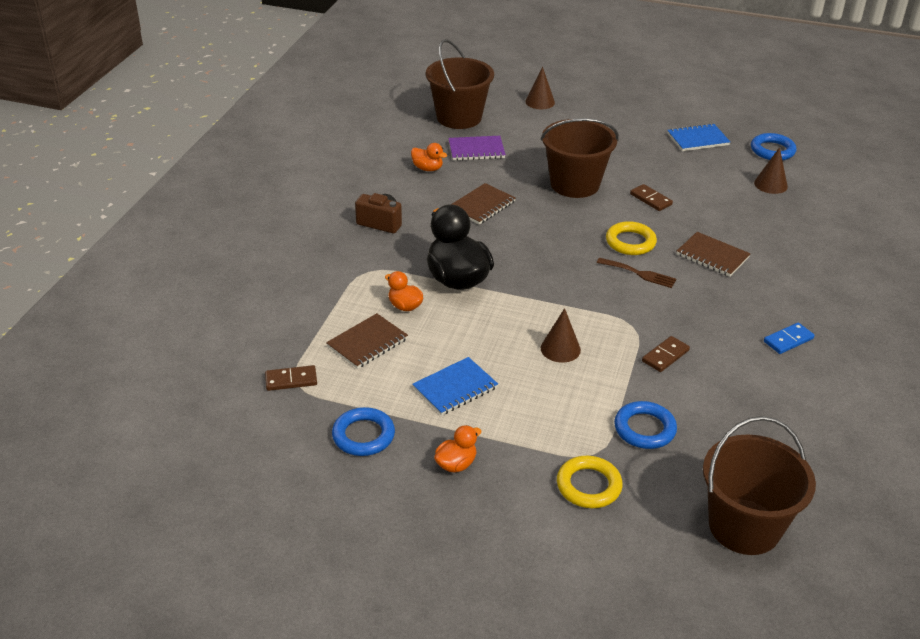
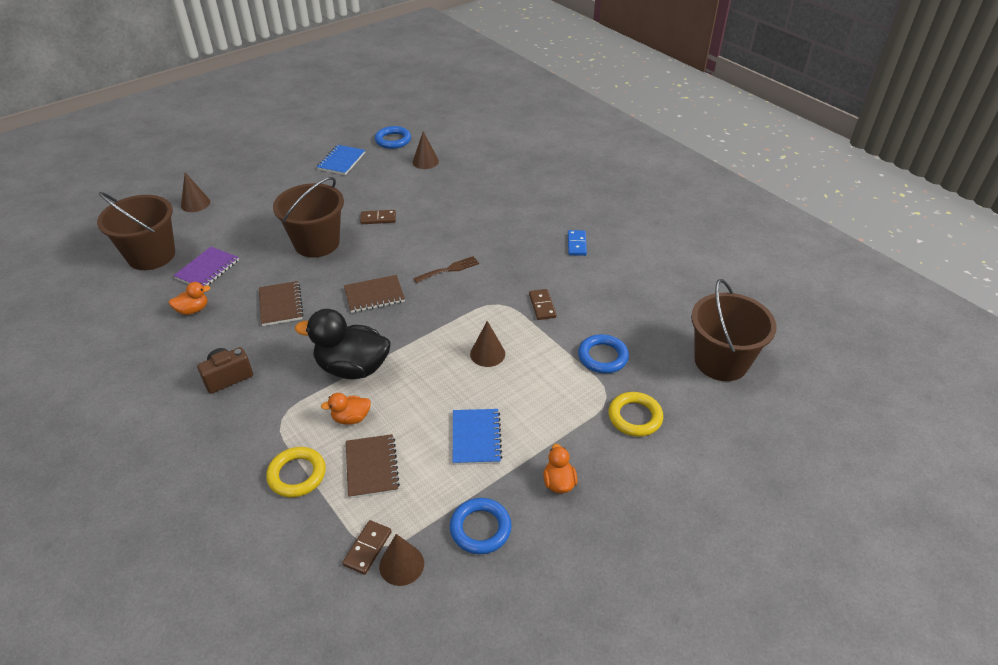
camera: 55 degrees left, 5 degrees up
(292, 406) = (401, 564): none -> brown cone
(630, 242) = (412, 254): yellow ring -> yellow ring (297, 475)
(712, 256) = (467, 227): brown notebook -> brown notebook (374, 295)

